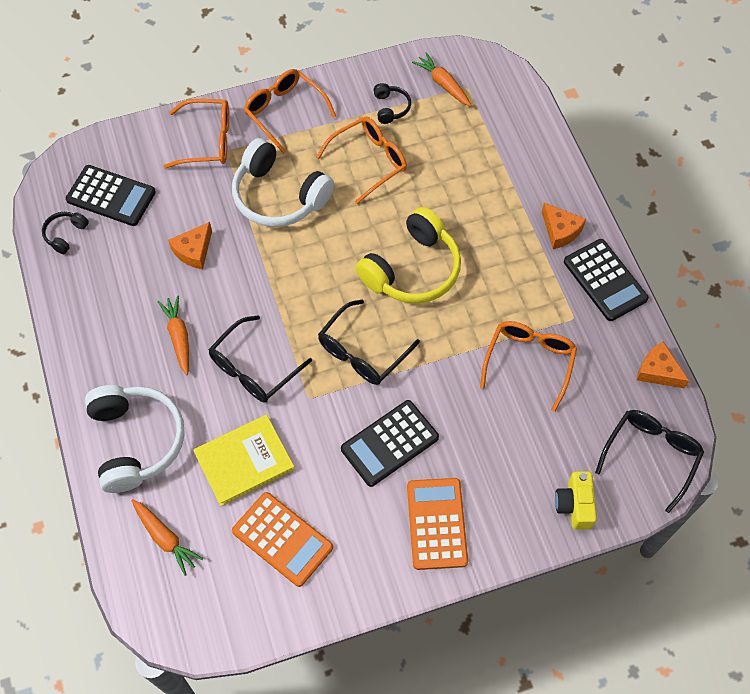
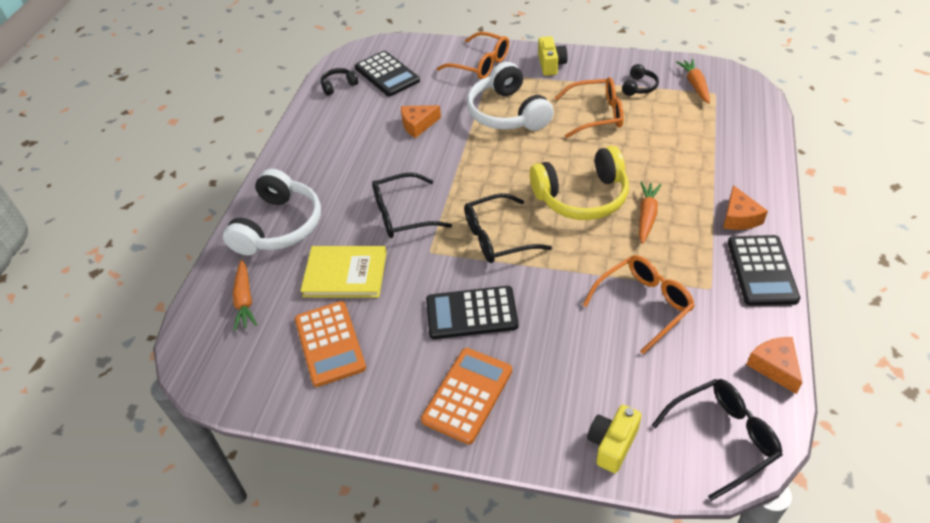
camera: 35 degrees right, 15 degrees down
(179, 337) = (364, 173): orange carrot -> orange carrot (647, 216)
(284, 112) = (551, 65): orange glasses -> yellow camera

